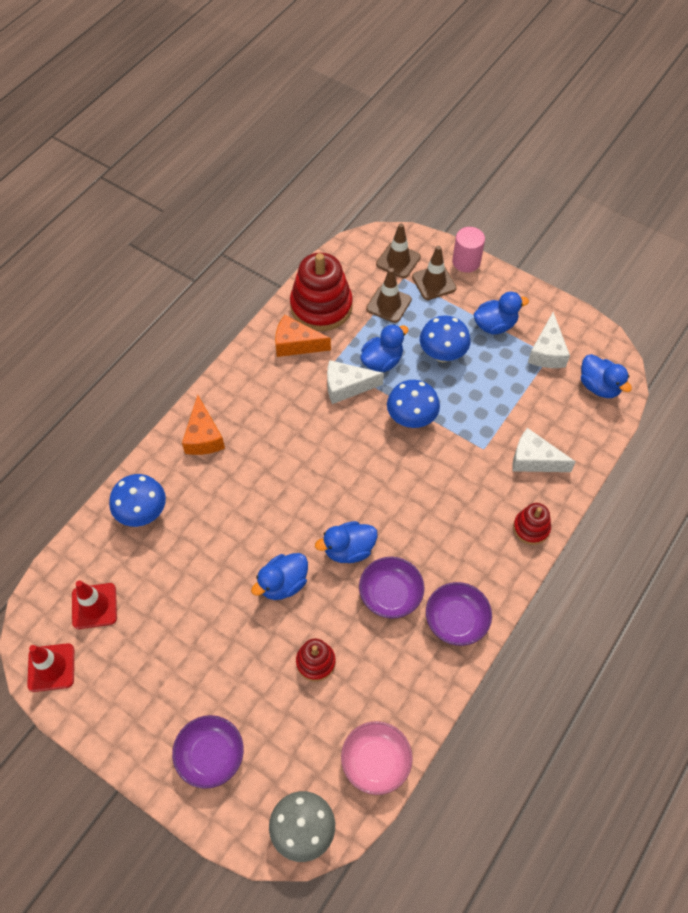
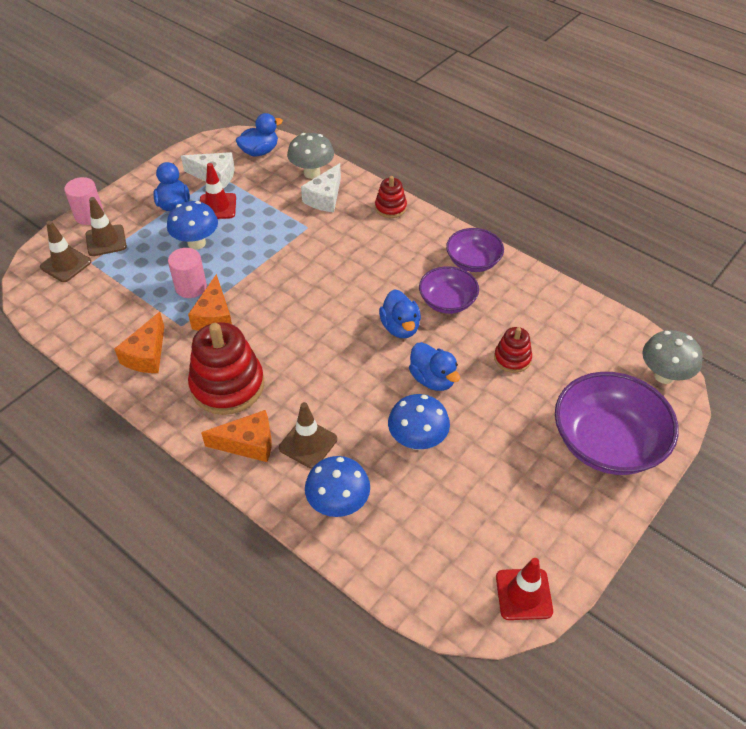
camera: 85 degrees left, 10 degrees down
(94, 606) = (450, 551): red traffic cone -> red traffic cone (217, 206)
(211, 756) = (607, 442): purple bowl -> purple bowl, size x1.74
(321, 306) = (103, 330): red stacking toy -> red stacking toy (227, 385)
(347, 387) = (214, 316): white cheese -> orange cheese
(376, 762) = (599, 323): pink bowl -> none
(382, 361) = (191, 287): blue duck -> pink cylinder
(388, 304) = (120, 276): brown traffic cone -> brown traffic cone (308, 443)
(411, 419) = (265, 271): blue mushroom -> blue mushroom (417, 440)
(574, 442) = (312, 173): none -> grey mushroom

